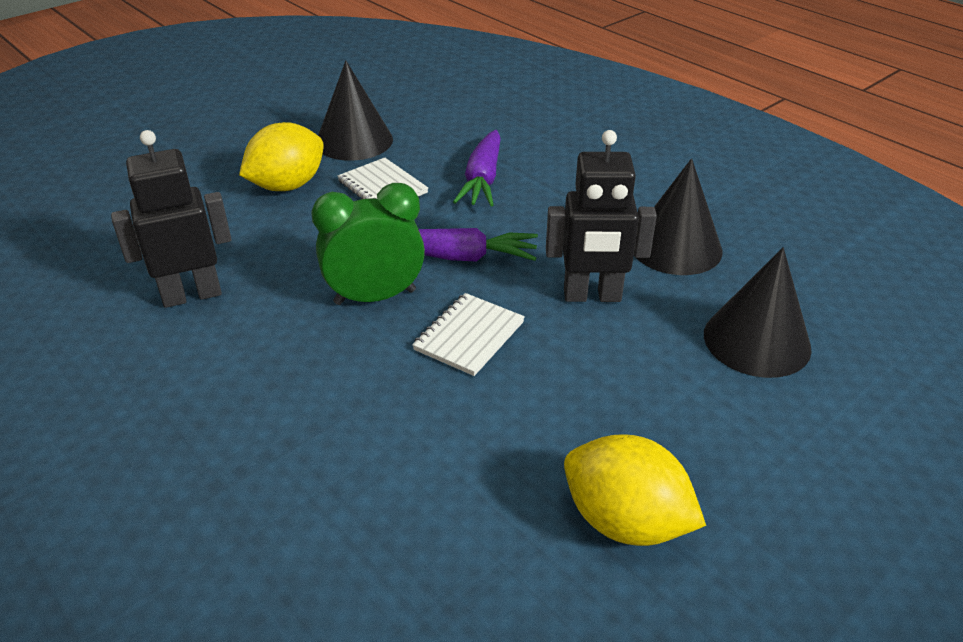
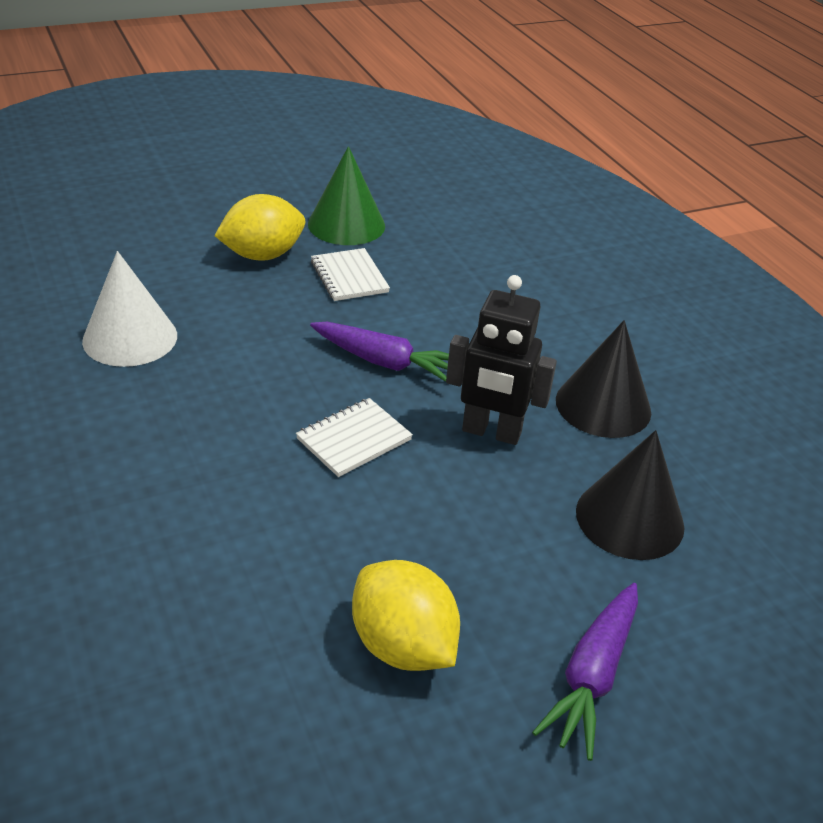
camera: 15 degrees right, 0 degrees up
(192, 295) = (130, 338): black robot -> white cone
(354, 141) = (346, 224): black cone -> green cone
(375, 297) = (288, 381): green clock -> none
(482, 180) = (448, 292): purple carrot -> purple carrot (592, 676)

